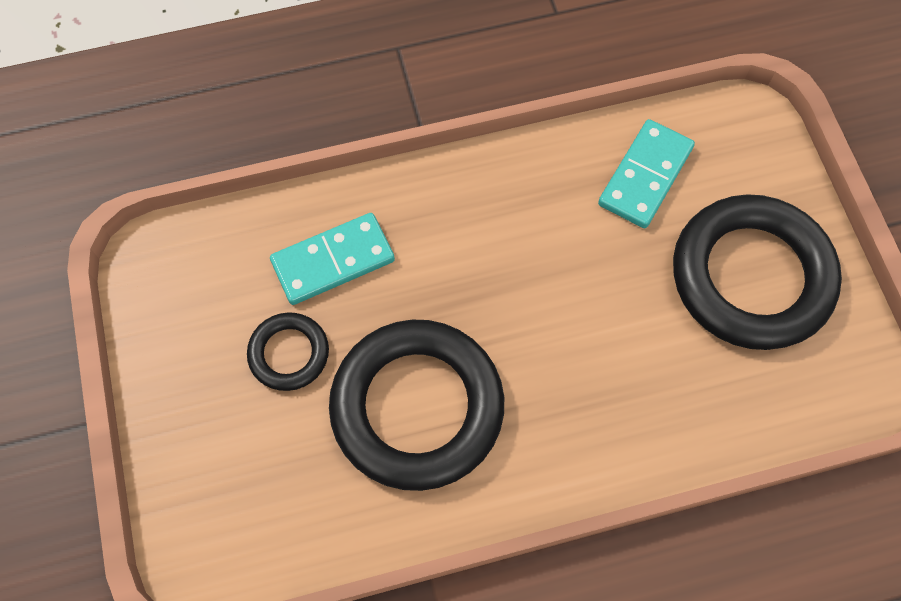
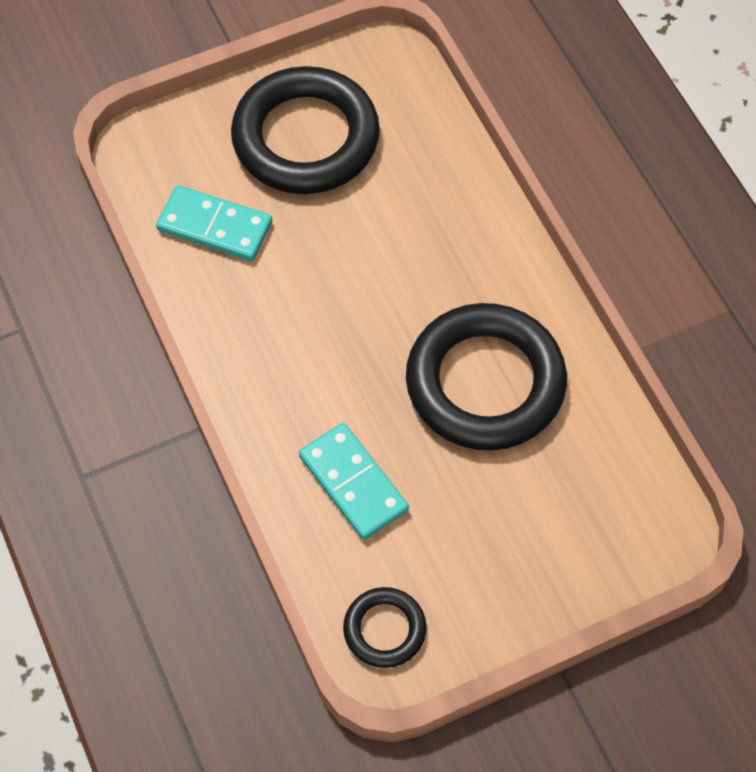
camera: 100 degrees left, 5 degrees down
(289, 353) = (458, 502): black ring -> black ring (384, 629)

